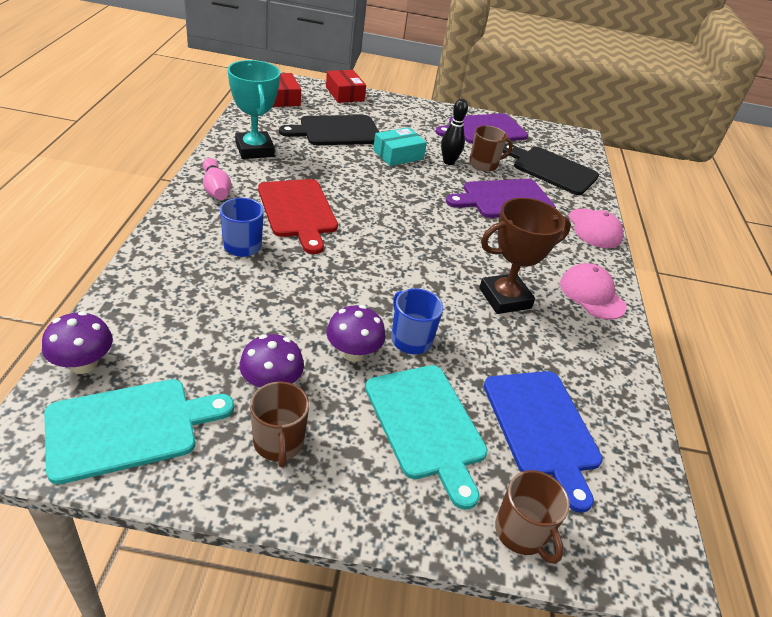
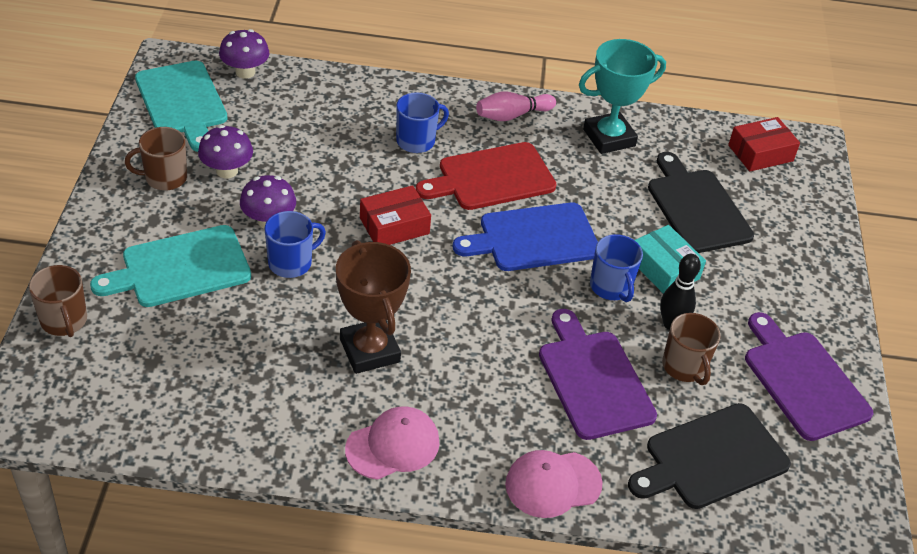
camera: 90 degrees right, 5 degrees up
(344, 94) = (818, 215): red box -> red box (394, 226)
(418, 178) = (611, 287): none -> blue mug
(521, 532) = (64, 321): brown mug -> brown mug turned 90 degrees counterclockwise
(542, 427) = (175, 354): blue cutting board -> blue cutting board (533, 238)
(551, 169) = (712, 458): black cutting board -> black cutting board turned 150 degrees counterclockwise

